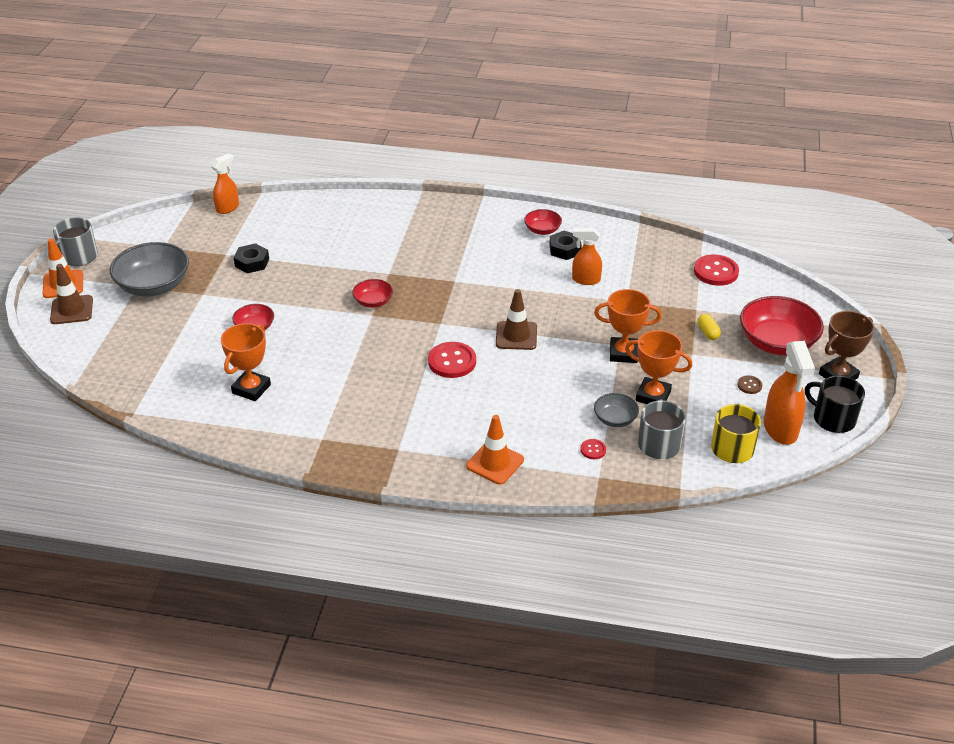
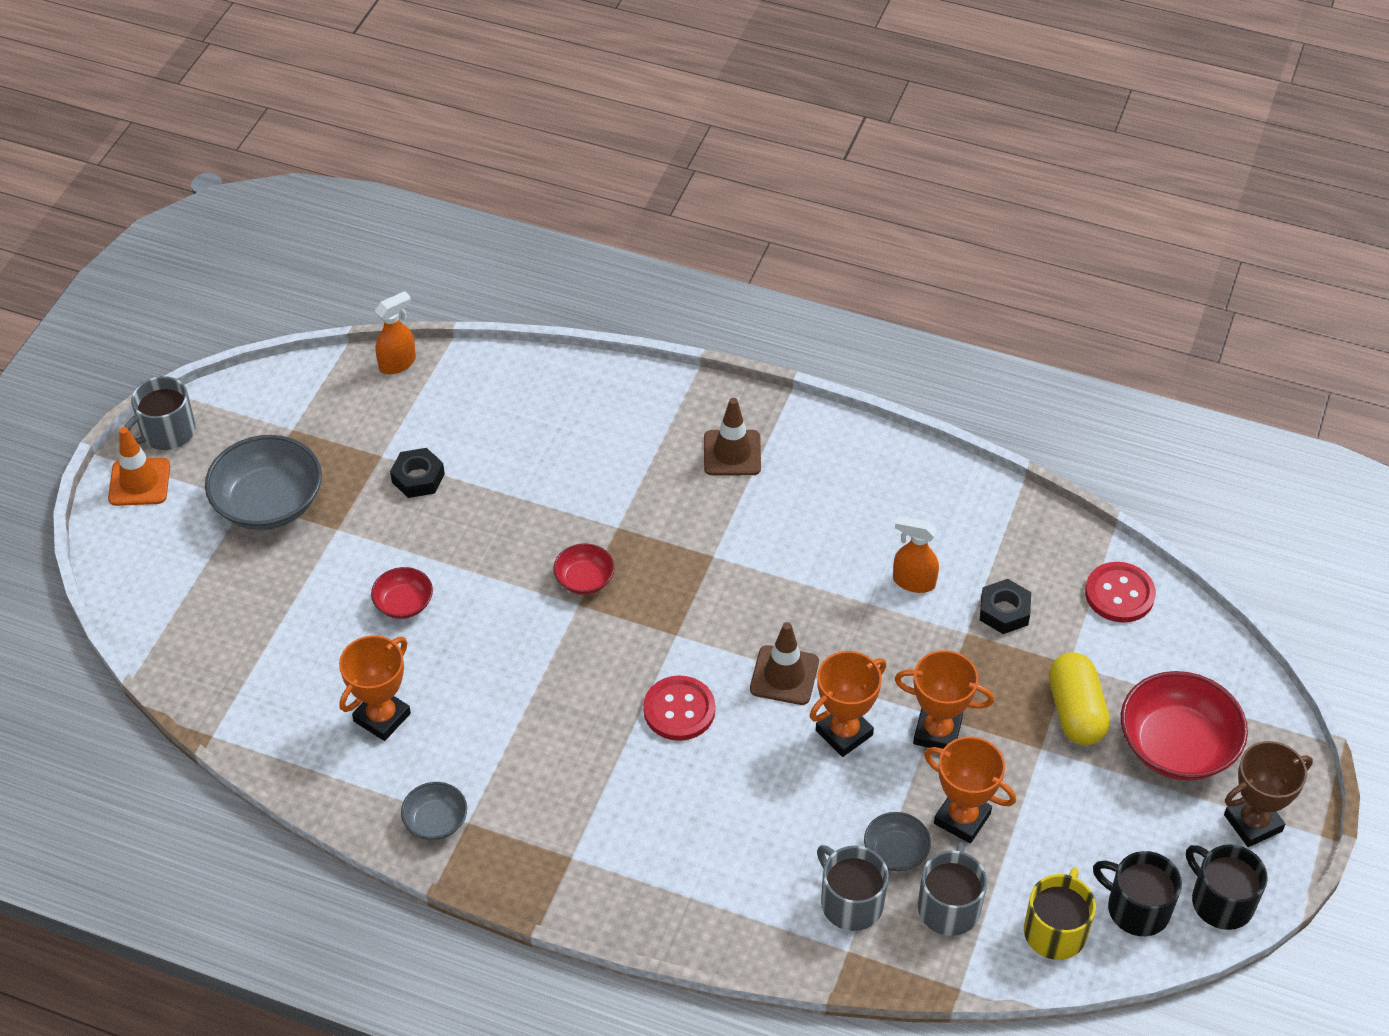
camera: 10 degrees right, 10 degrees up
(72, 310) = (146, 533): brown traffic cone -> brown traffic cone (732, 453)
(300, 441) = (436, 821): none -> grey bowl
(495, 463) = (704, 903): orange traffic cone -> none
(542, 230) = (869, 473): red bowl -> none
(563, 361) = (844, 733): none -> orange trophy
(565, 249) = (895, 517): black nut -> black nut (1004, 611)
(593, 450) = (850, 902): red button -> grey mug
(708, 332) = (1075, 711): yellow capsule -> yellow capsule, size x1.99
(749, 385) = (1112, 820): brown button -> none
(780, 429) = (1136, 908): orange spray bottle -> black mug

